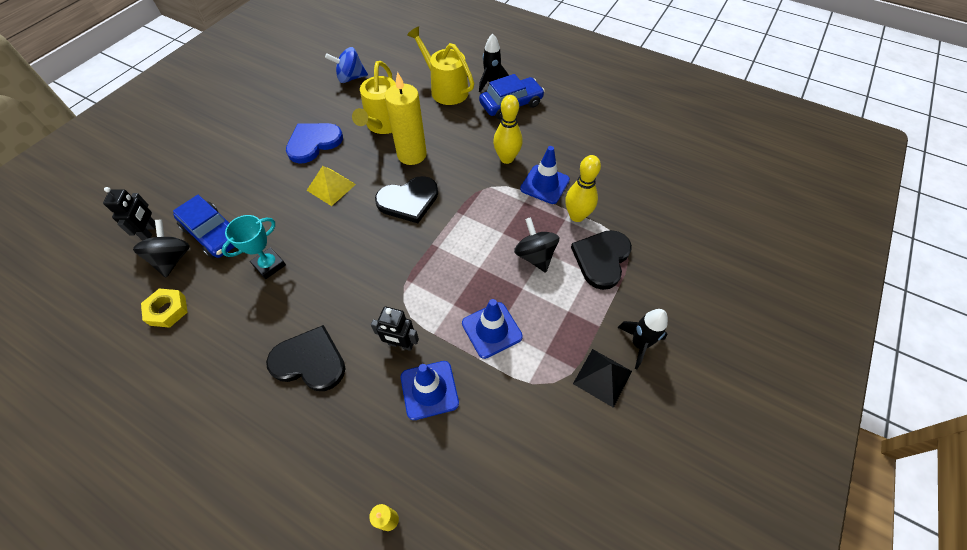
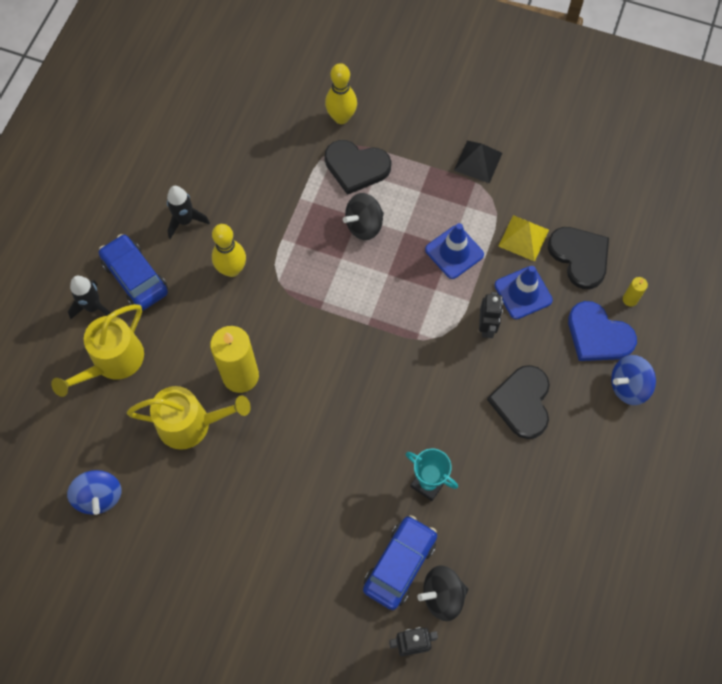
camera: 100 degrees left, 10 degrees up
(167, 310) = (504, 567): yellow nut -> none
(283, 483) = (628, 386): none -> blue spinning top
(313, 143) = (236, 502): blue heart -> blue heart (598, 335)
(331, 187) = (307, 455): yellow pyramid -> yellow pyramid (523, 238)
(408, 201) = (313, 362): black heart -> black heart (580, 257)
(544, 184) = (266, 226): blue traffic cone -> none
(577, 216) = (306, 192): yellow bowling pin -> yellow bowling pin (341, 117)
(639, 344) = (441, 135): black rocket -> black rocket (185, 221)

